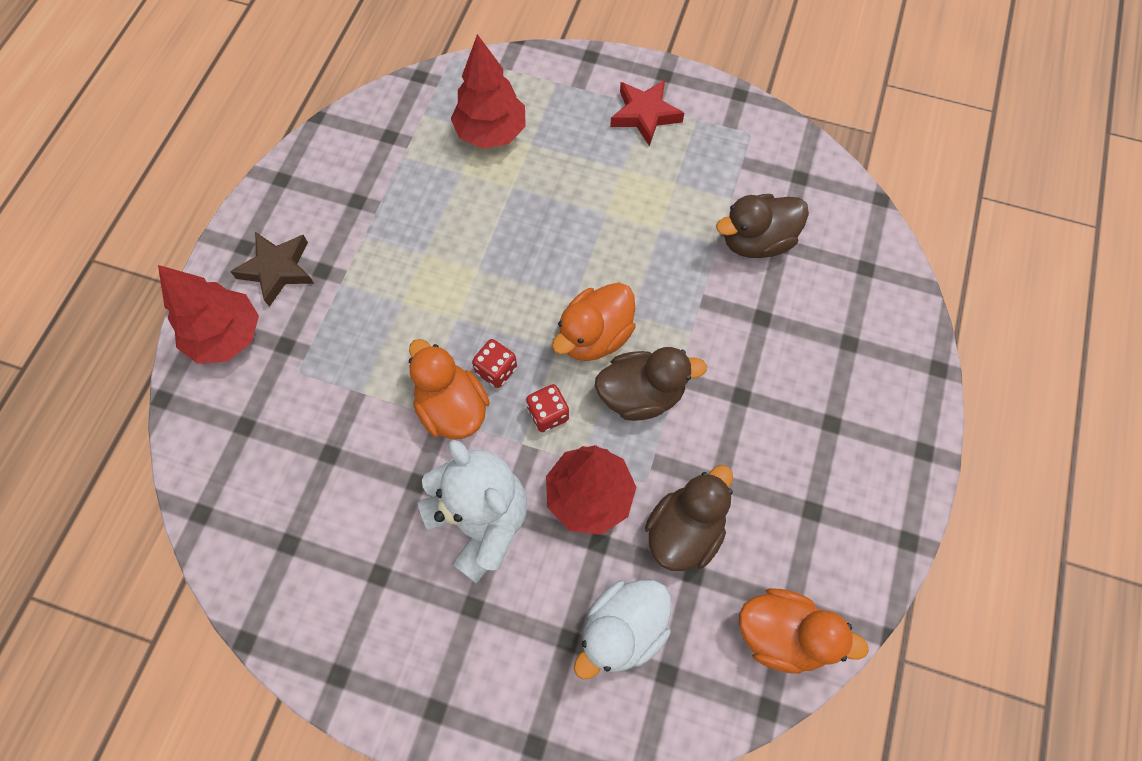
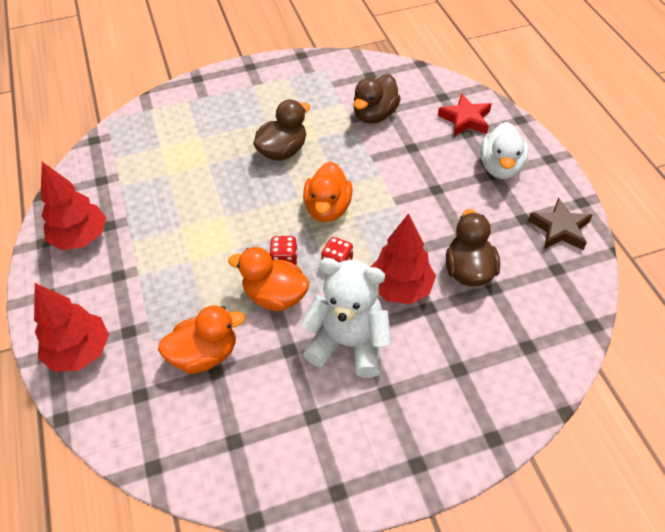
camera: 35 degrees left, 15 degrees down
(277, 269) = (85, 293): brown star -> brown star (559, 229)
(491, 133) = (169, 144): red tree -> red tree (81, 238)
(622, 630) = (483, 342): white duck -> white duck (500, 167)
(641, 394) = (381, 221): brown duck -> brown duck (283, 151)
(645, 115) = (256, 90): red star -> red star (465, 119)
(782, 634) = (566, 285): orange duck -> orange duck (205, 354)

